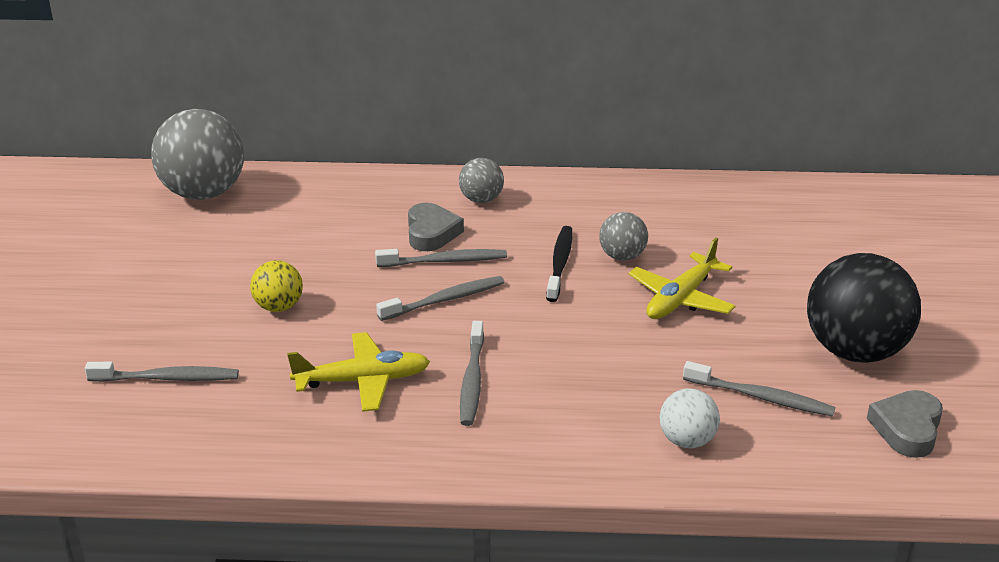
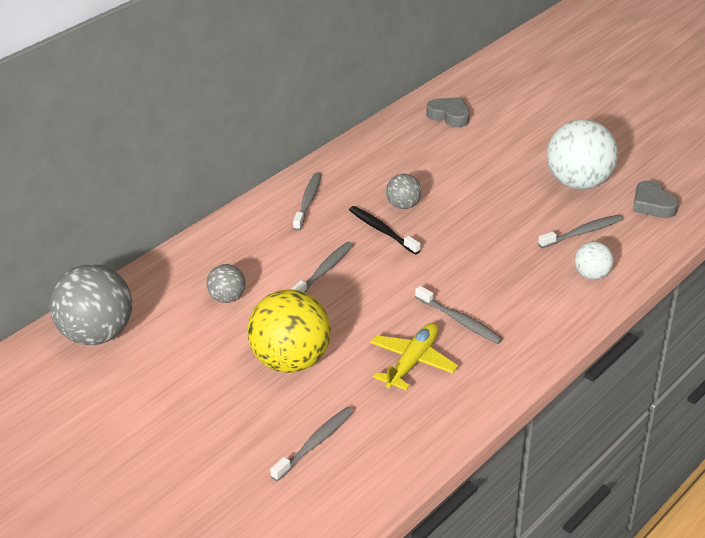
camera: 50 degrees left, 5 degrees up
(279, 307) = (290, 361): yellow ball -> yellow ball, size x2.00
(431, 233) = (284, 261): grey heart -> grey heart (449, 116)
(445, 300) = (366, 291): grey toothbrush -> grey toothbrush (308, 201)
(481, 200) = (272, 223): grey ball -> grey ball (227, 298)
(681, 298) = (468, 208): yellow plane -> none
(854, 351) = (578, 183): black ball -> white ball

